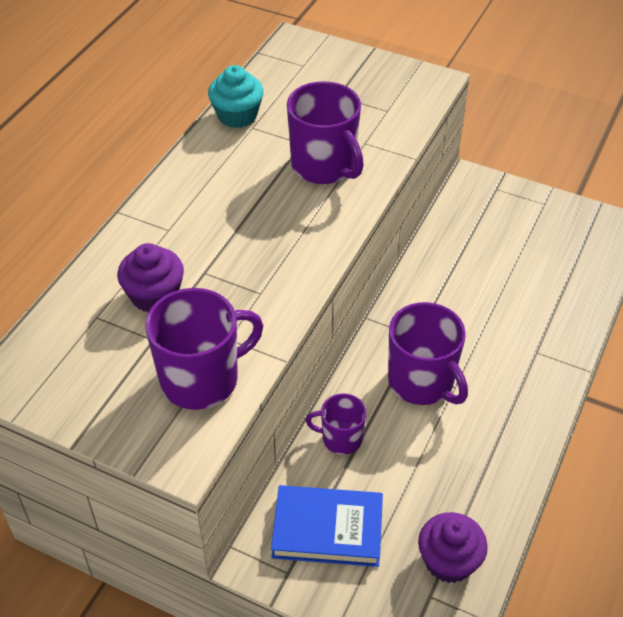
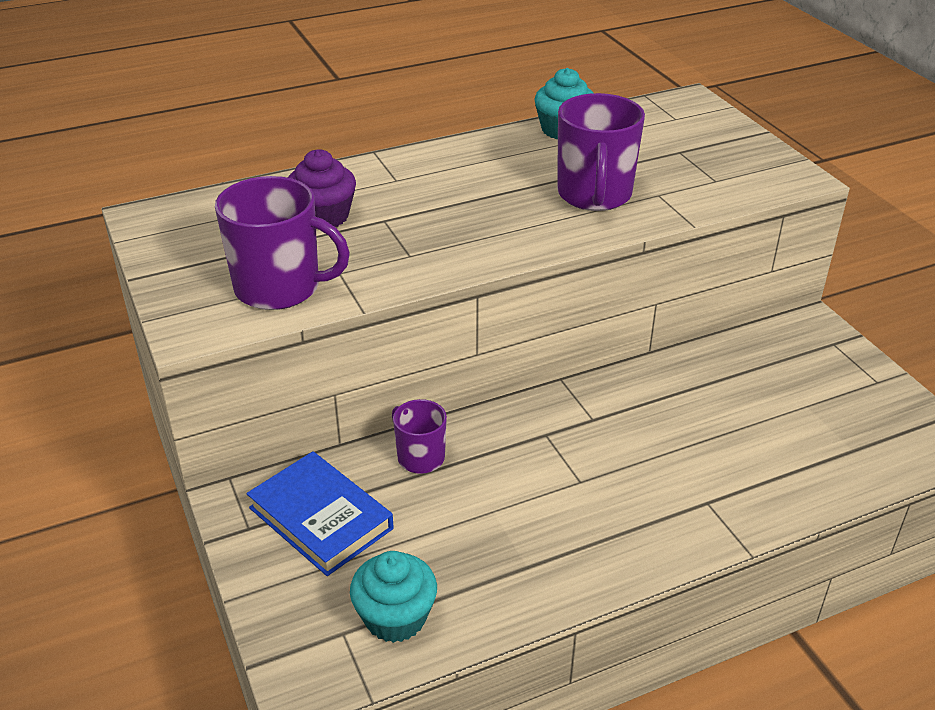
camera: 40 degrees right, 10 degrees down
(422, 382) = (552, 458): purple mug -> none
(449, 561) = (395, 617): purple cupcake -> turquoise cupcake

